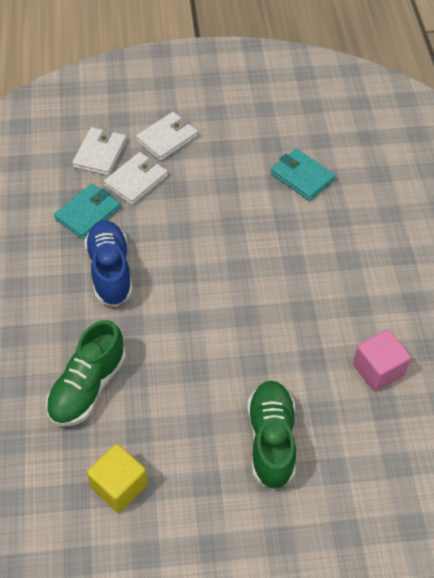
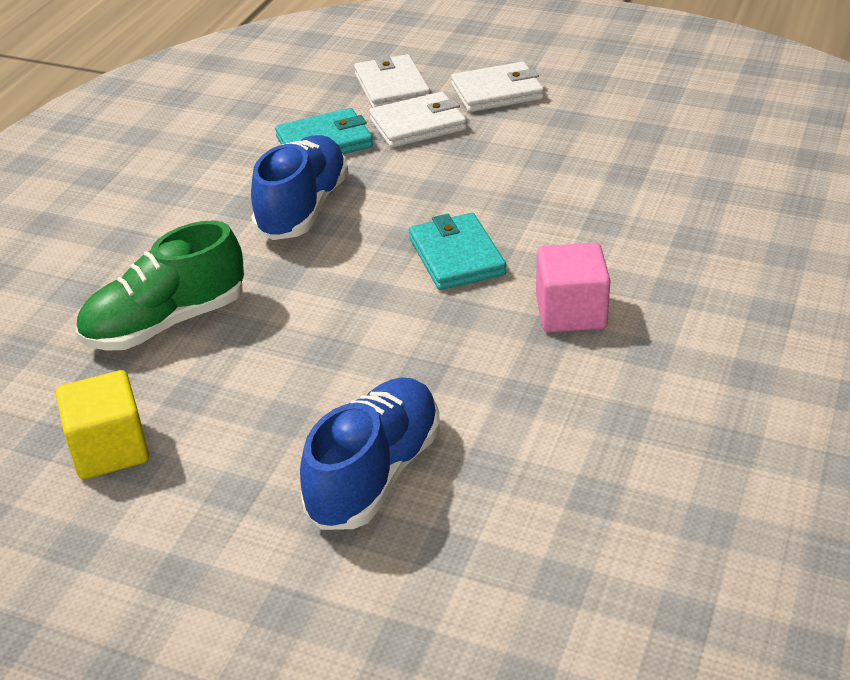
camera: 30 degrees right, 15 degrees down
(100, 154) = (392, 87): white wallet -> white wallet turned 60 degrees counterclockwise
(271, 440) = (374, 474): green shoe -> blue shoe
(302, 177) = (668, 178): turquoise wallet -> turquoise wallet (456, 256)
(378, 370) = (621, 443): pink cube -> pink cube (570, 312)

